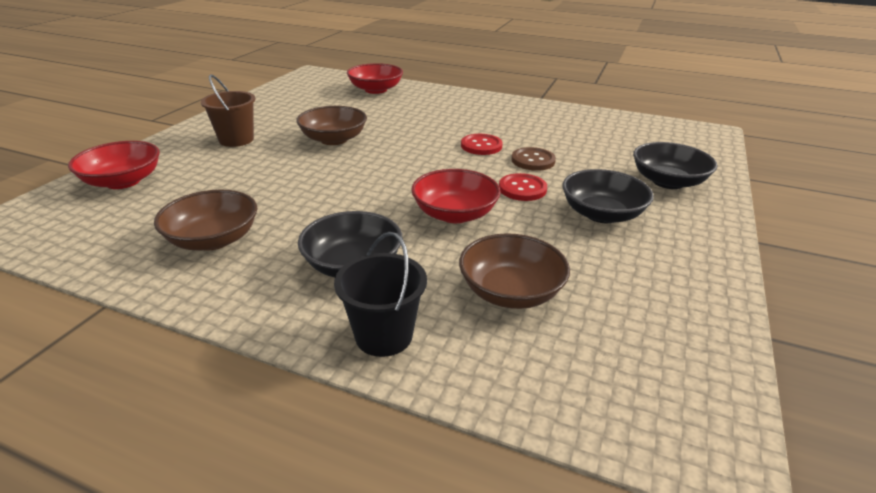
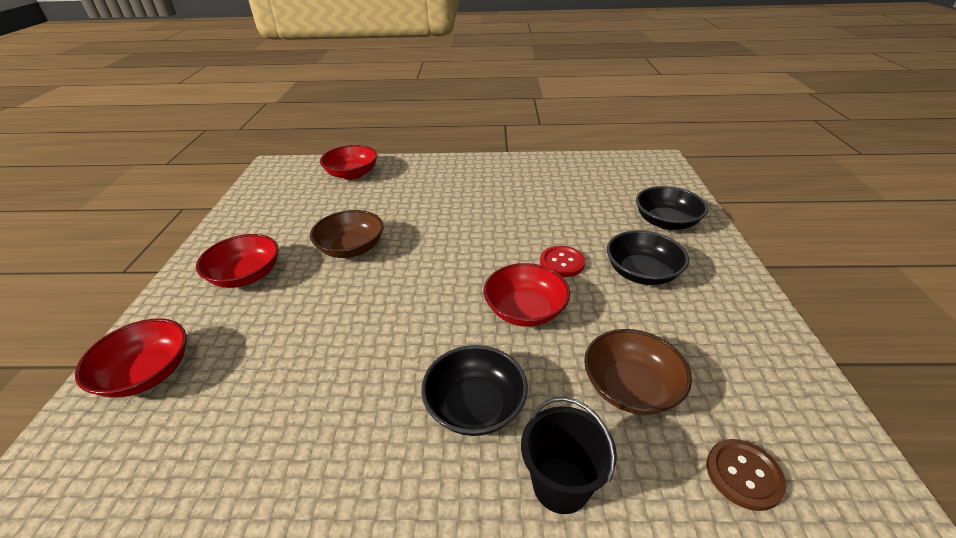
camera: 20 degrees left, 5 degrees up
(213, 239) = (310, 422): brown bowl -> none
(236, 140) = (246, 275): brown bucket -> red bowl
(481, 146) = (495, 221): red button -> none
(533, 160) = (549, 227): brown button -> brown button (743, 475)

